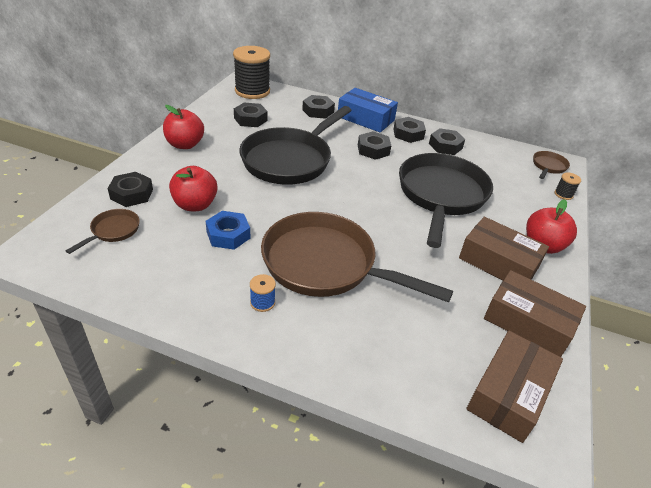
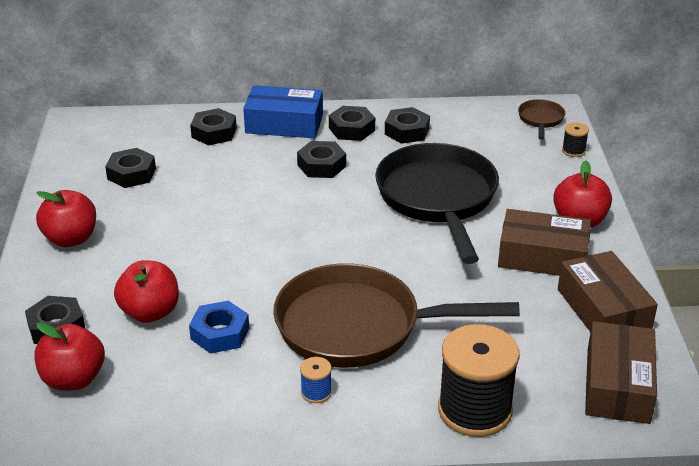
camera: 20 degrees left, 5 degrees down
(113, 231) = (73, 379): brown pan -> red apple
(252, 91) = (102, 131): black spool -> black spool (475, 410)
(290, 160) = (226, 214): black pan -> none
(528, 322) = (603, 310): brown box -> brown box turned 60 degrees clockwise

